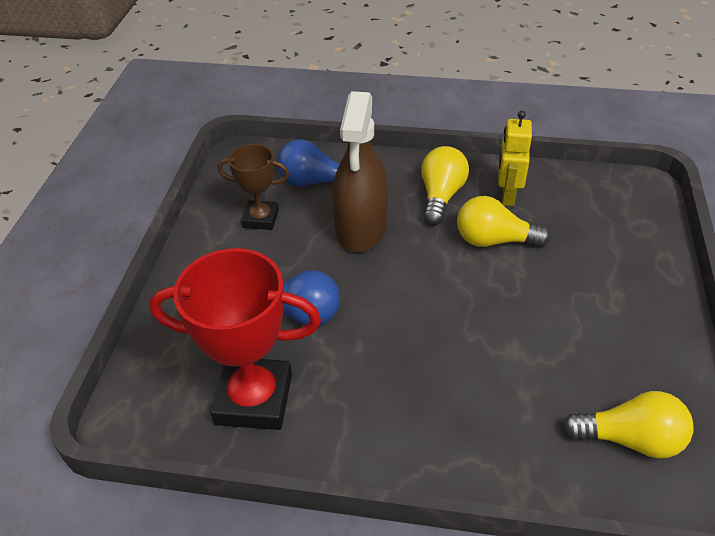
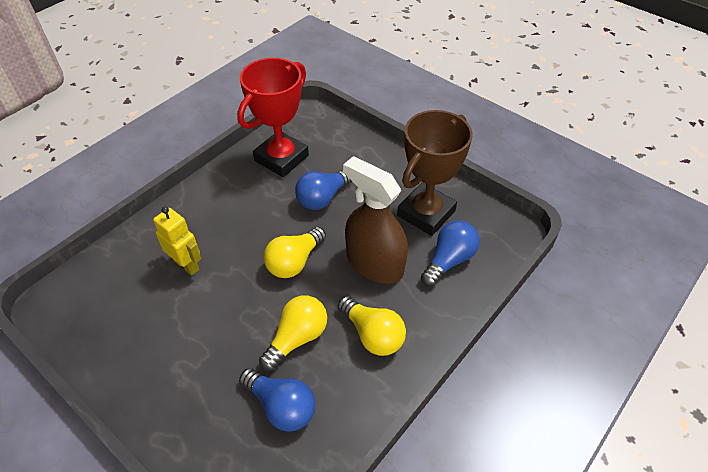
camera: 120 degrees right, 5 degrees up
(260, 219) = (426, 213): brown trophy -> brown trophy, size x1.74
(507, 195) = (338, 385): yellow robot -> yellow robot (187, 265)
(560, 218) = (281, 406): none -> blue light bulb
(630, 439) = (100, 298): yellow light bulb -> yellow light bulb (294, 262)

